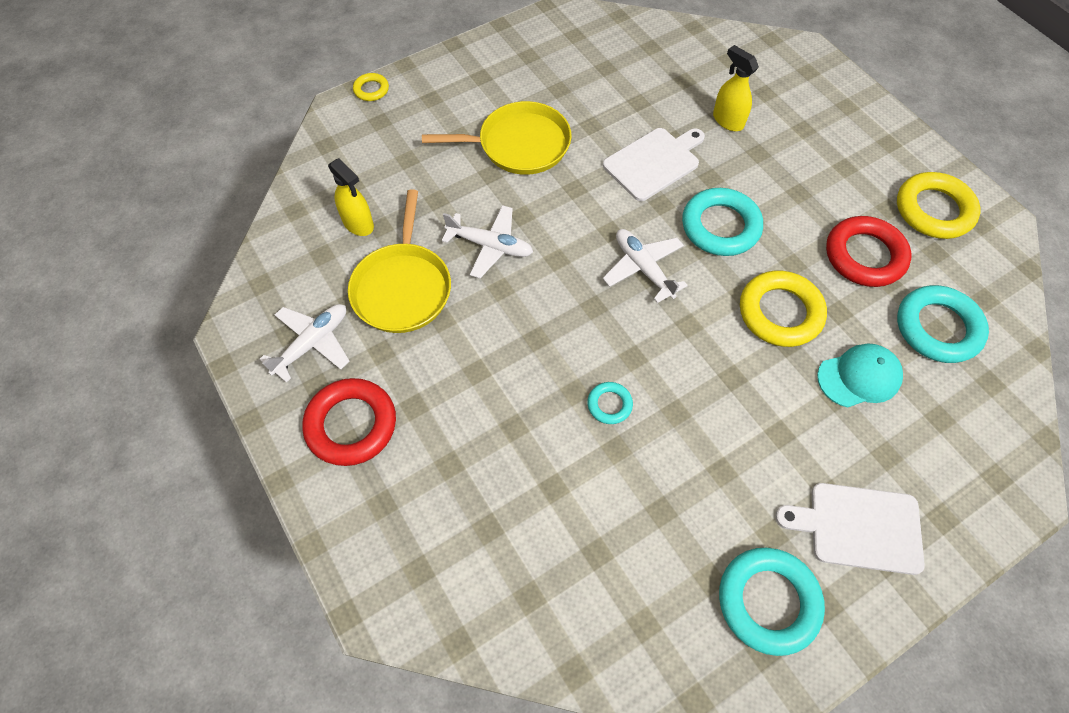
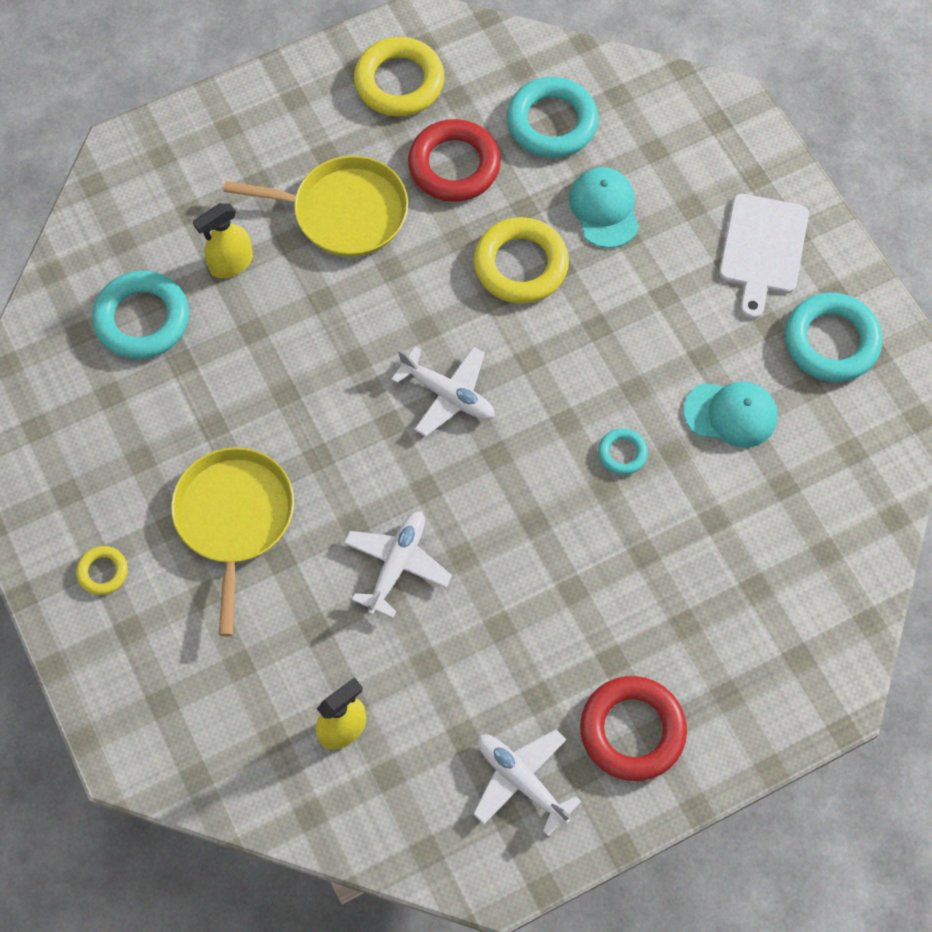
camera: 85 degrees left, 5 degrees up
(371, 90) = (97, 715): yellow ring -> yellow ring (103, 572)
(402, 287) = (449, 672): yellow pan -> yellow pan (344, 212)
(643, 268) = (448, 395): white plane -> white plane turned 120 degrees counterclockwise
(654, 162) = (288, 359): white cutting board -> none
(665, 500) = (731, 414): none -> turquoise cap
(720, 226) = (397, 302): turquoise ring -> turquoise ring (142, 319)

